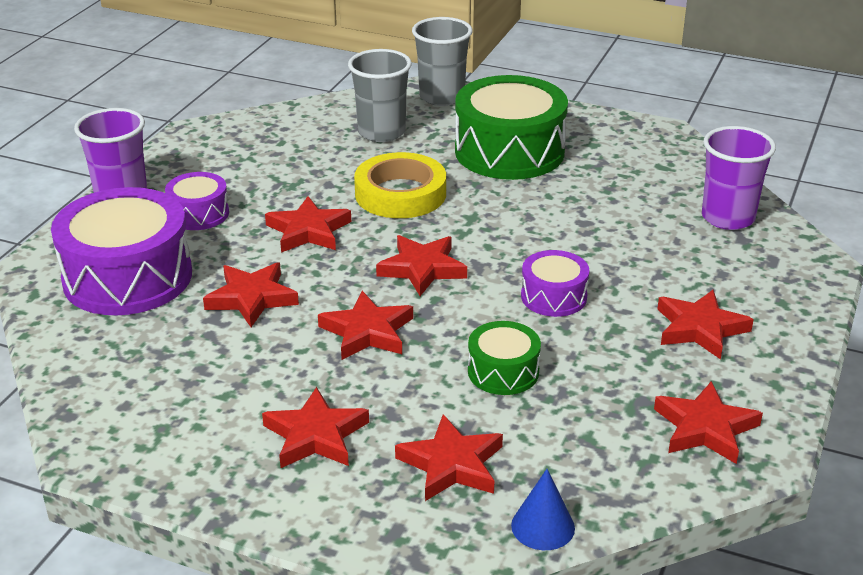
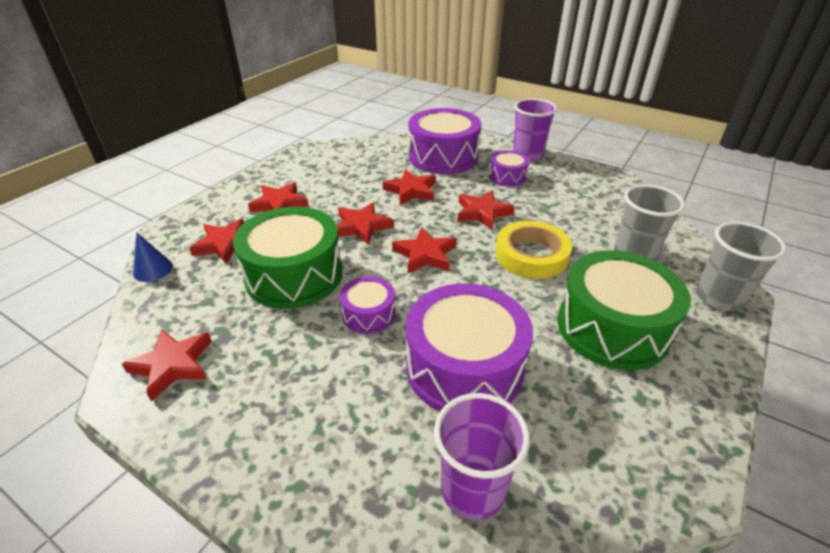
camera: 100 degrees right, 5 degrees up
(503, 372) = (294, 275): green drum -> green drum, size x1.98
(603, 228) = (464, 367): none -> purple drum
(700, 329) = (288, 398): red star -> none

